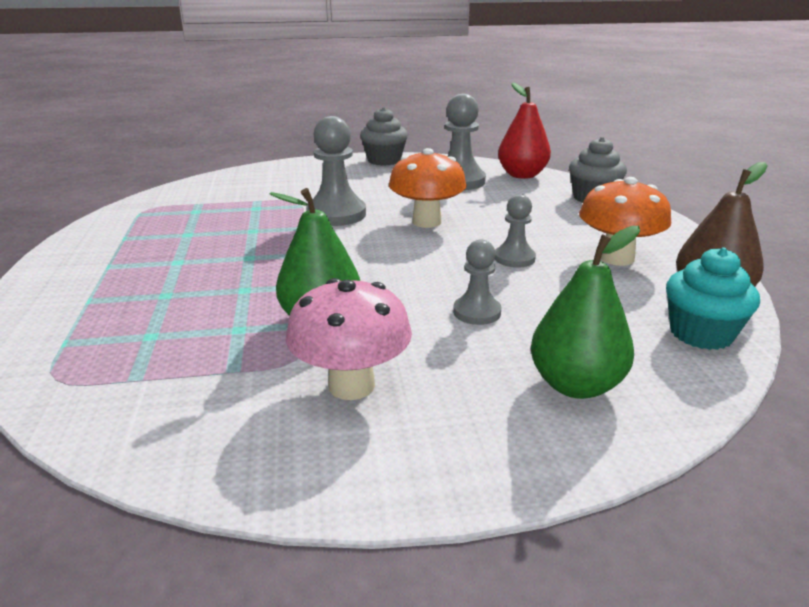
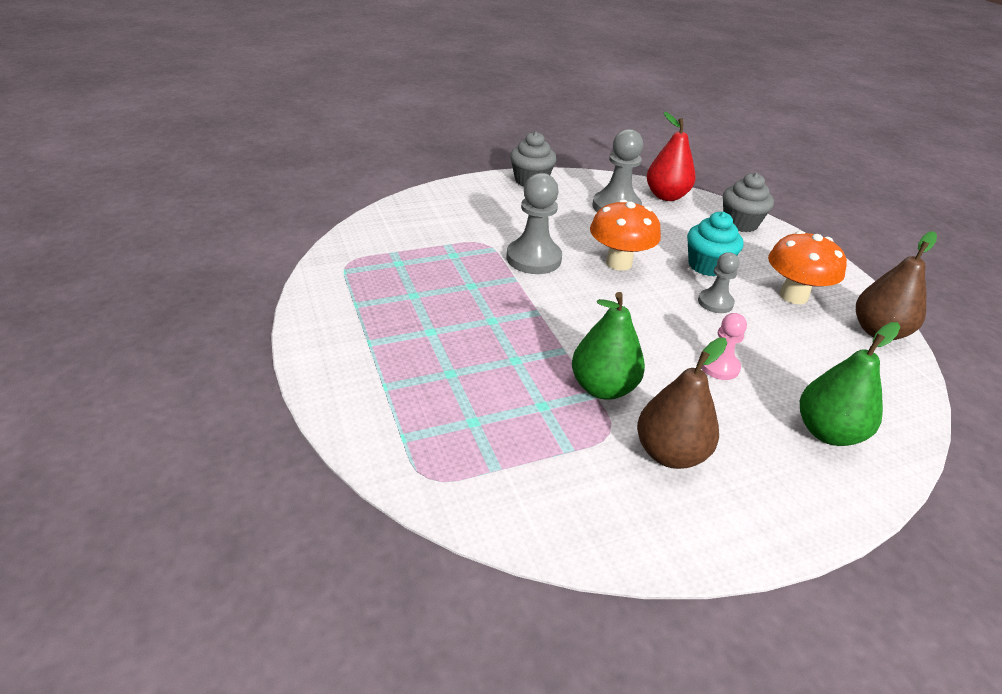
camera: 15 degrees left, 10 degrees up
(351, 385) = (670, 453): pink mushroom -> brown pear
(477, 312) = (719, 366): grey pawn -> pink pawn
(701, 333) = (888, 372): turquoise cupcake -> turquoise cupcake (707, 266)

